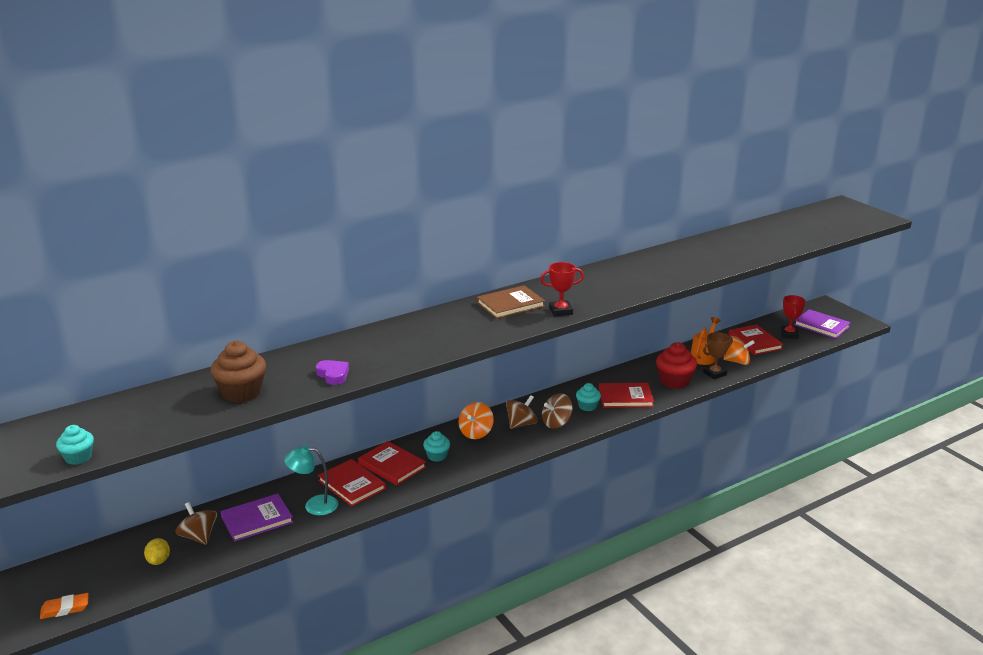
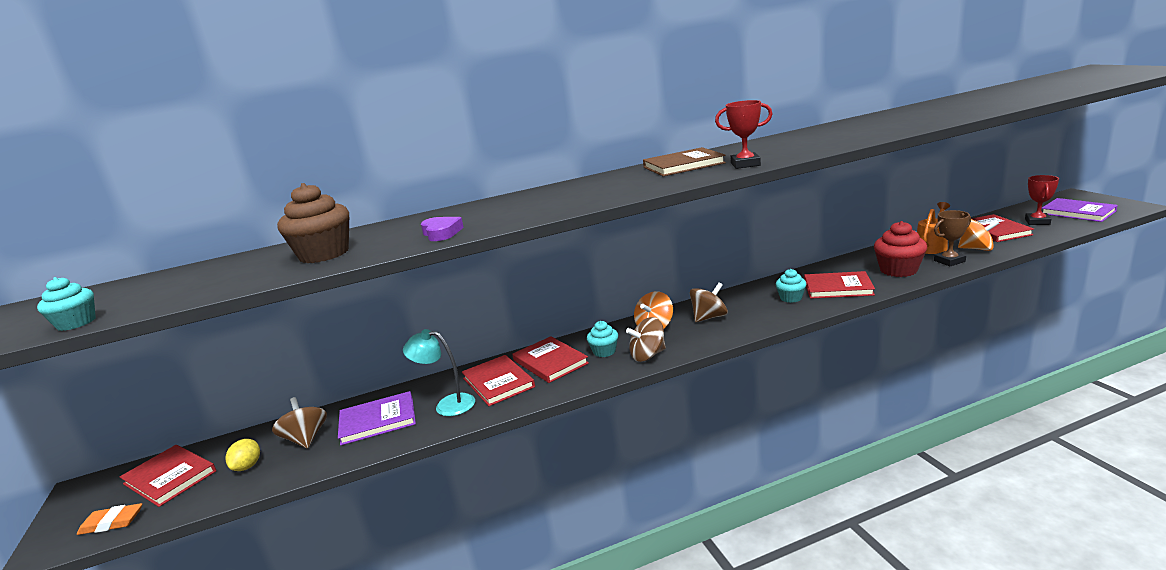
camera: 15 degrees right, 5 degrees down
(90, 572) = (170, 477): none -> red book
(556, 423) = (752, 315): brown spinning top -> brown spinning top (648, 355)

